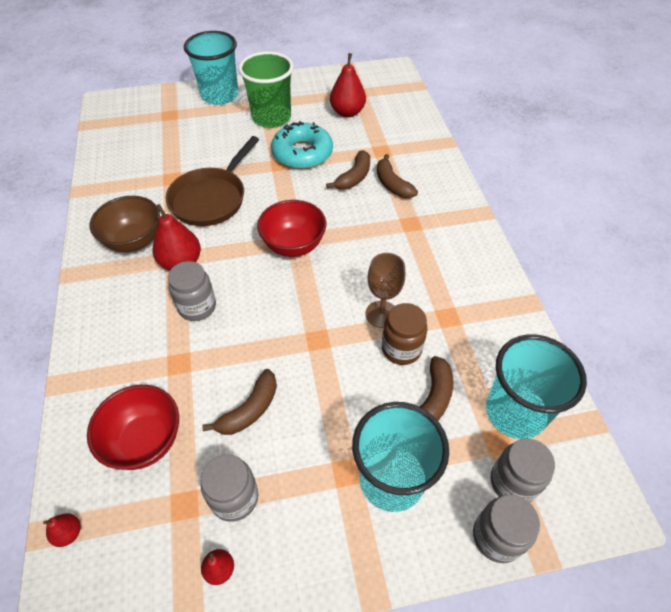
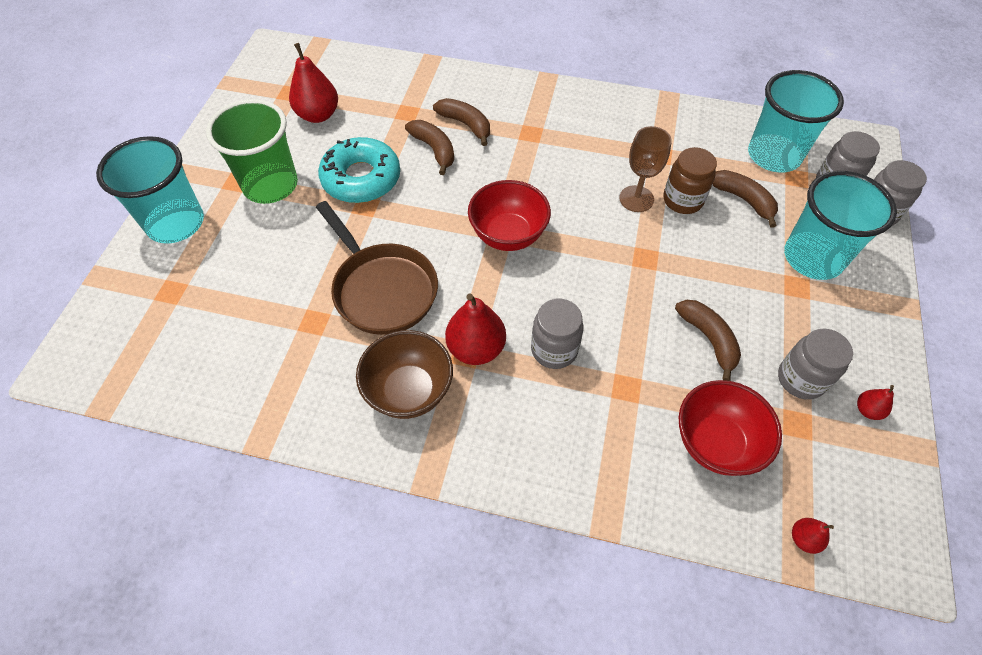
camera: 65 degrees left, 5 degrees up
(392, 184) = (466, 124): brown banana -> brown banana turned 135 degrees counterclockwise

